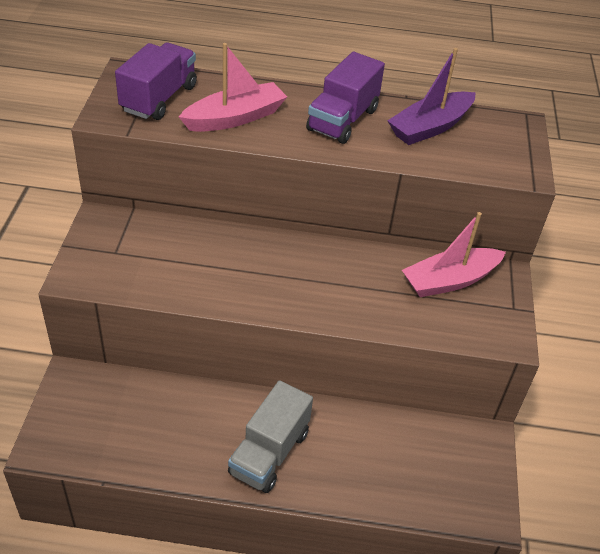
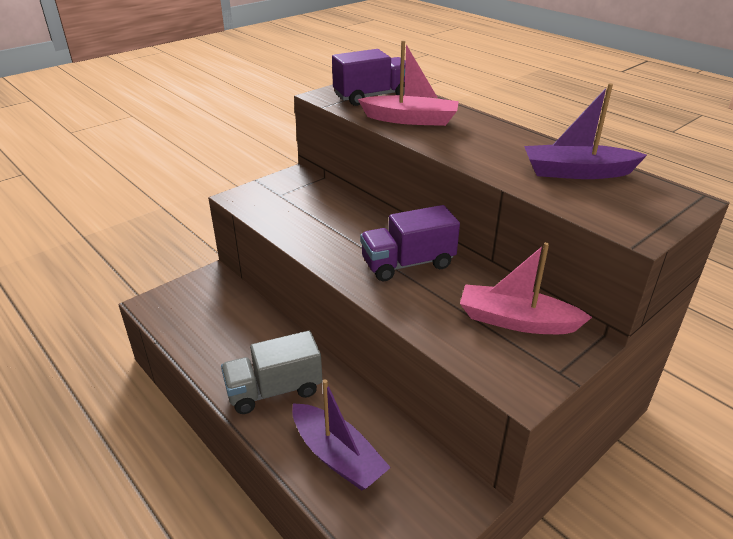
camera: 45 degrees right, 10 degrees down
(342, 120) = (498, 145): purple truck -> purple truck (408, 264)
(377, 472) = (337, 456): none -> purple boat

